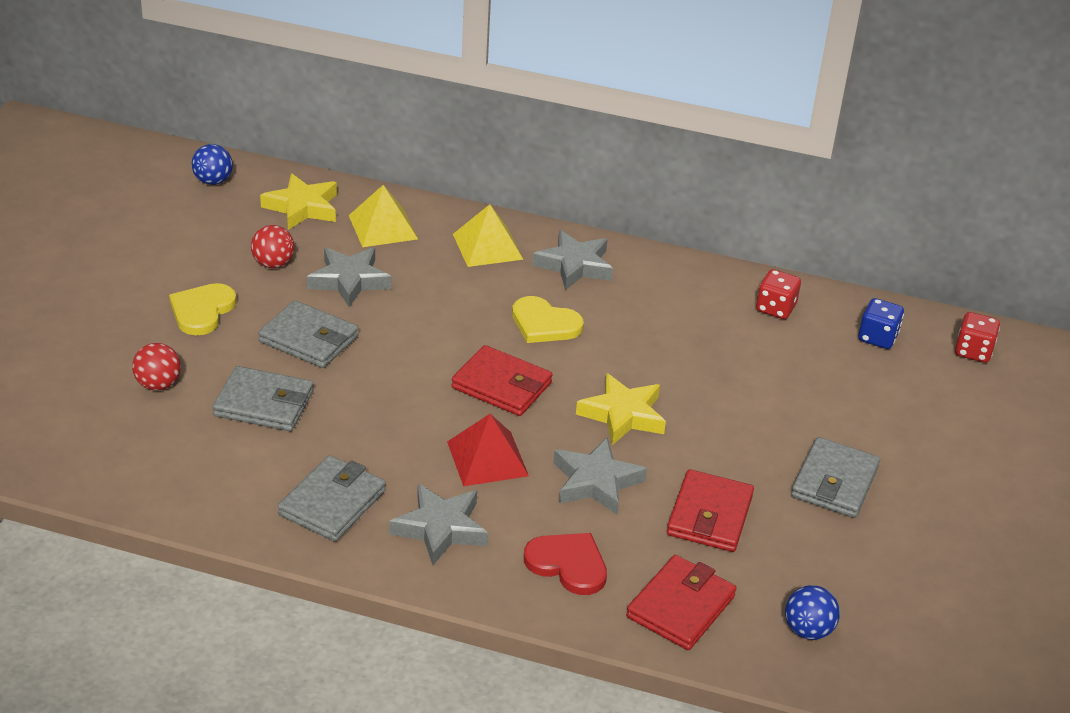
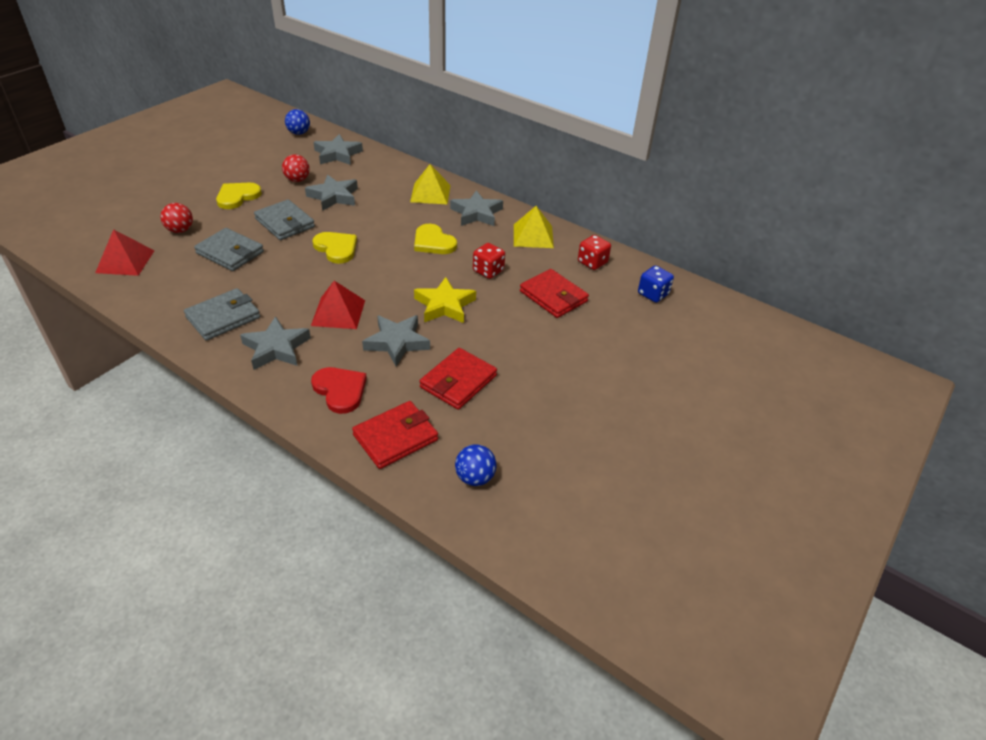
camera: 20 degrees right, 5 degrees up
(115, 452) = (125, 261): none -> red pyramid
(302, 207) = (337, 154): yellow star -> grey star
(383, 227) = (376, 172): yellow pyramid -> yellow pyramid (533, 236)
(414, 363) = (336, 248): none -> yellow heart
(502, 385) = (380, 272): red wallet -> red wallet (553, 296)
(834, 482) = (562, 380): grey wallet -> none
(973, 351) = (718, 317): red dice -> red dice (488, 271)

